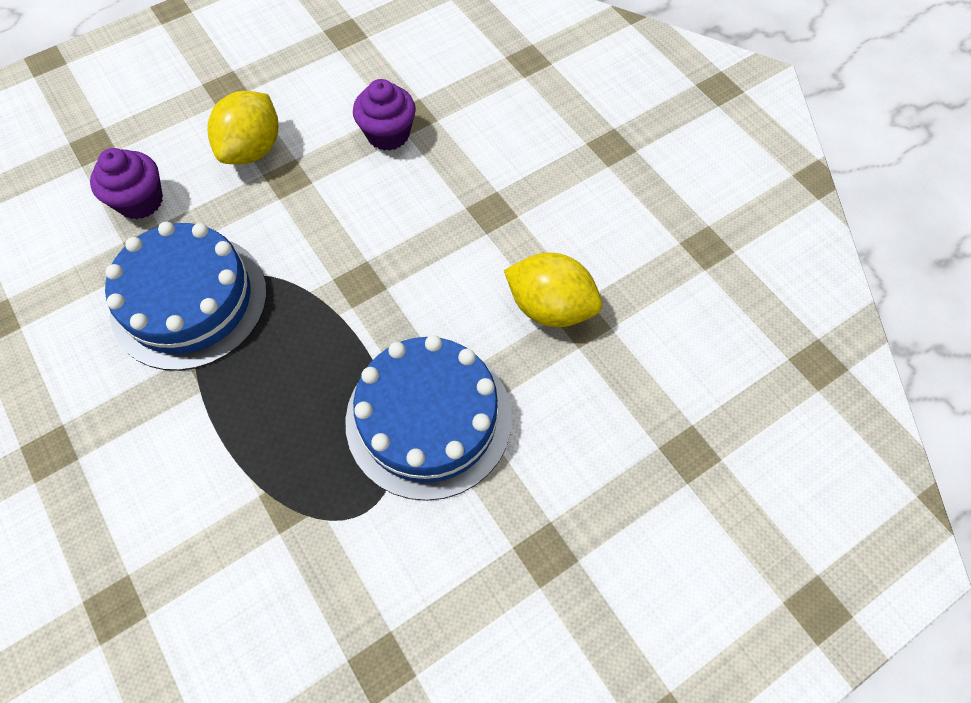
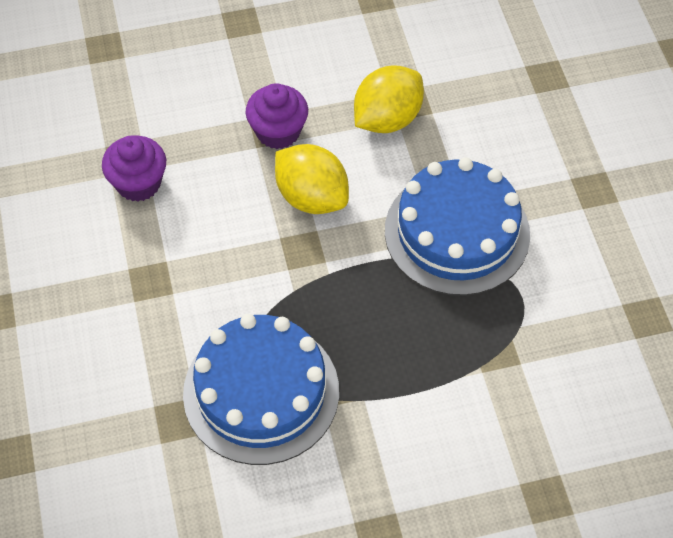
camera: 70 degrees left, 5 degrees down
(140, 201) = (115, 418): purple cupcake -> purple cupcake (278, 132)
(253, 149) = (97, 303): yellow lemon -> yellow lemon (312, 197)

